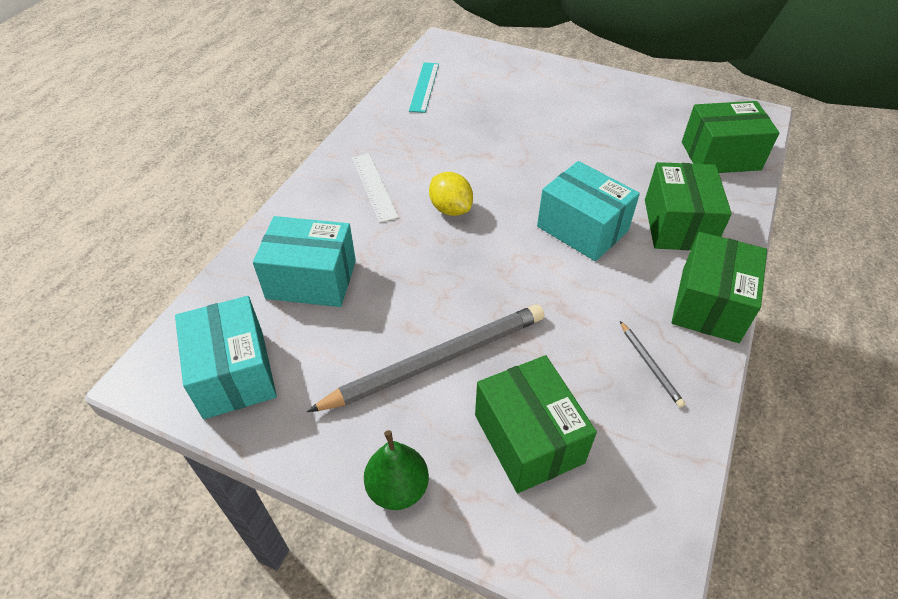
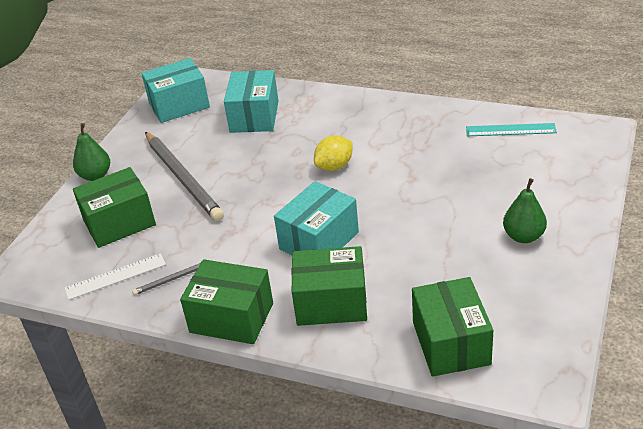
camera: 90 degrees right, 10 degrees down
(374, 187) = (355, 125): white ruler -> white ruler (115, 276)
(584, 102) = (523, 236): none -> green pear

